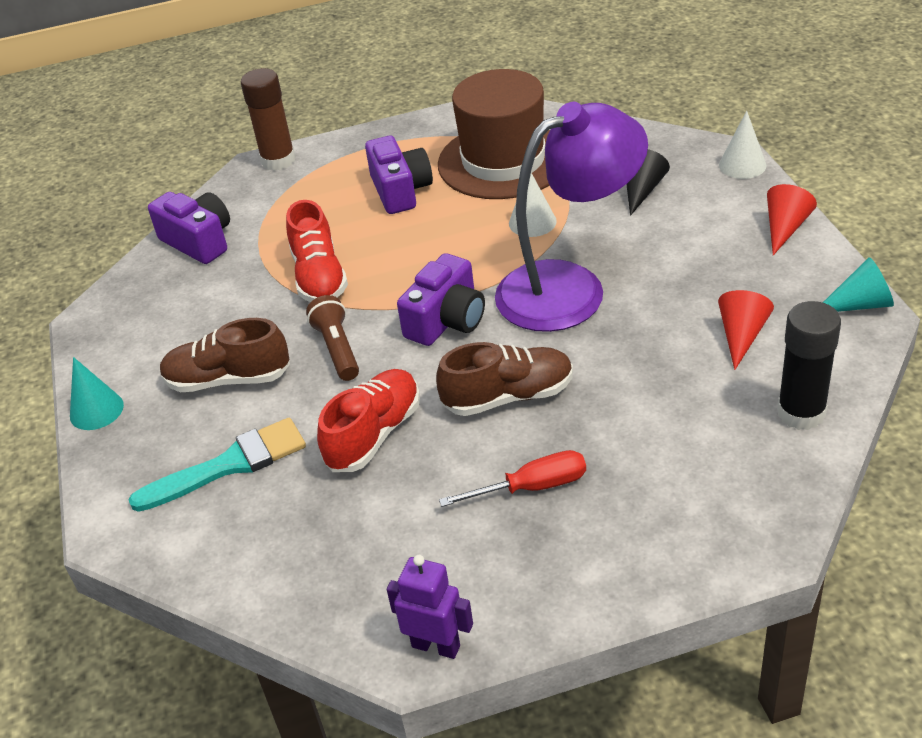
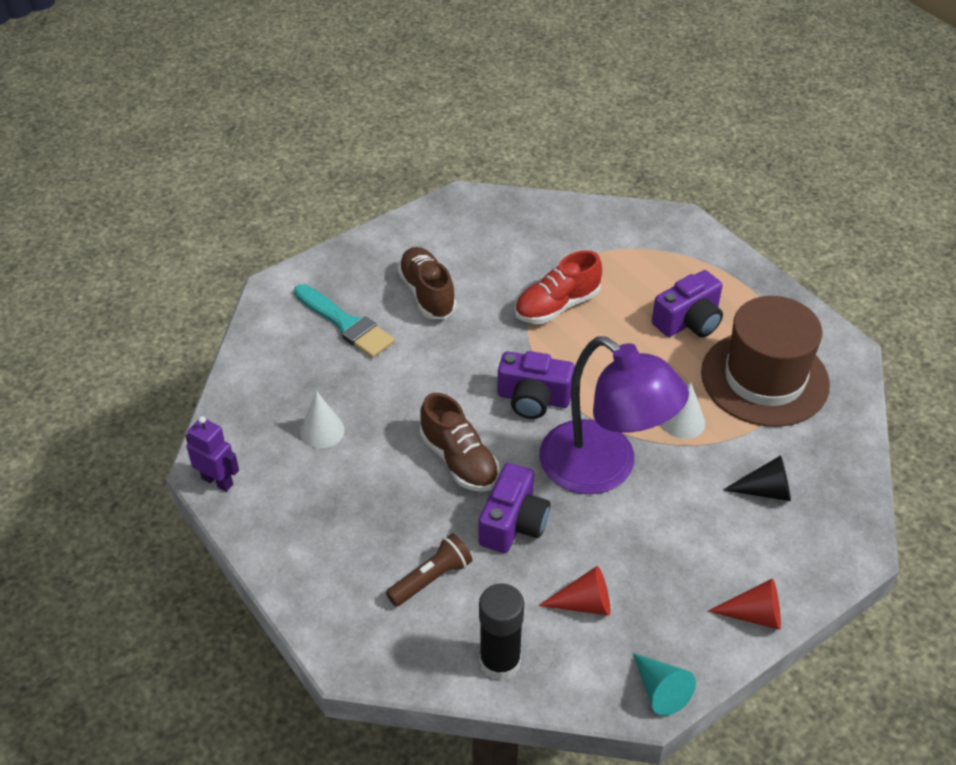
camera: 65 degrees right, 5 degrees up
(96, 410) = (377, 238): turquoise cone -> none
(199, 241) = (572, 222): purple camera -> purple camera (513, 523)
(278, 160) = (695, 231): brown glue stick -> none
(337, 349) = (479, 343): brown flashlight -> brown flashlight (431, 579)
(374, 435) = (396, 392): red shoe -> none
(436, 646) = (217, 481): purple robot -> purple robot turned 60 degrees counterclockwise
(532, 487) = (369, 498): red screwdriver -> none
(742, 165) = (844, 564): white cone -> white cone (322, 431)

